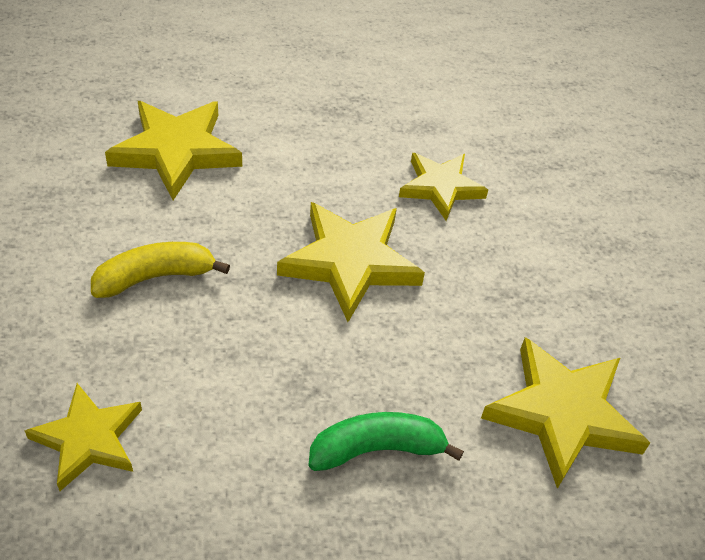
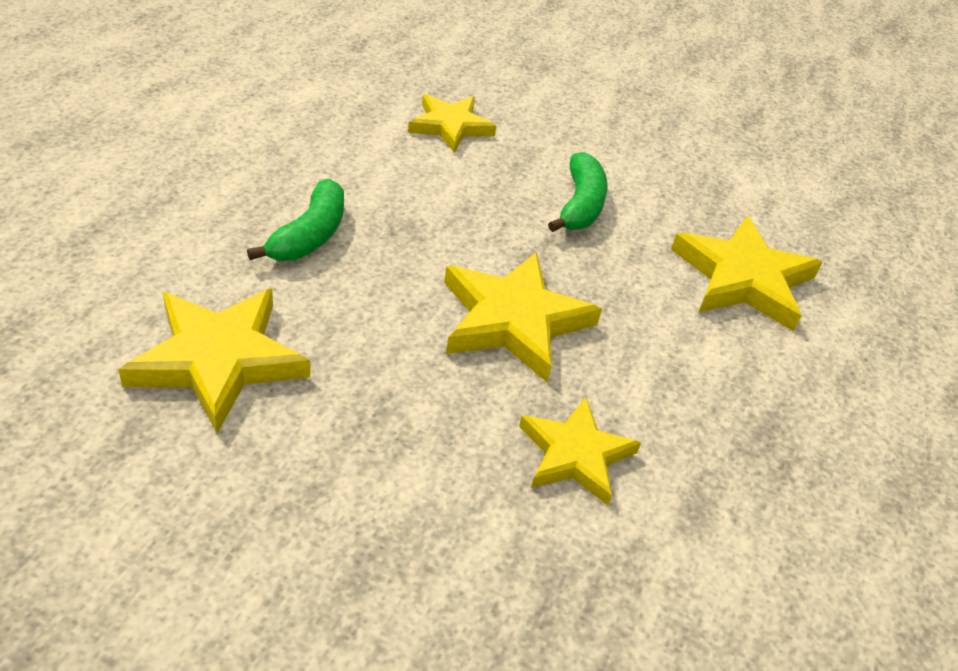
camera: 120 degrees right, 5 degrees down
(155, 277) = (580, 205): yellow banana -> green banana

